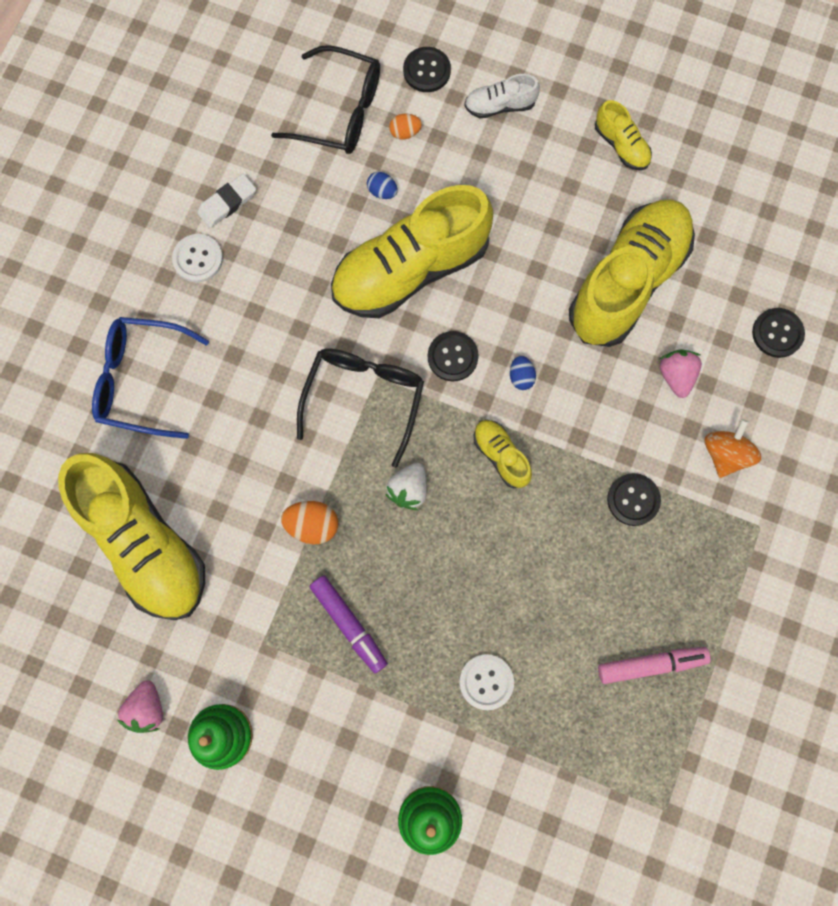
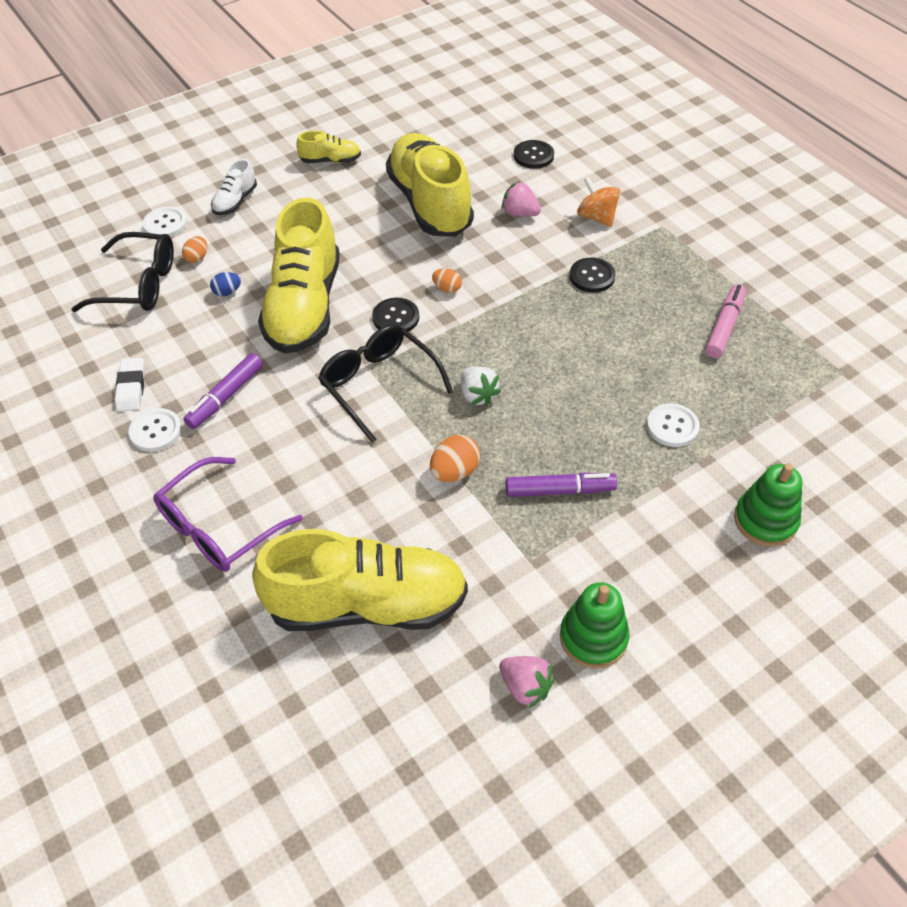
camera: 55 degrees left, 25 degrees down
(142, 380) = (219, 527): blue glasses -> purple glasses
(267, 284) = (225, 397): none -> purple marker
(339, 111) = (138, 284): black glasses -> black glasses turned 45 degrees clockwise
(427, 71) = (165, 224): black button -> white button
(501, 456) = (498, 329): yellow shoe -> none
(521, 377) = (447, 289): blue egg -> orange egg

